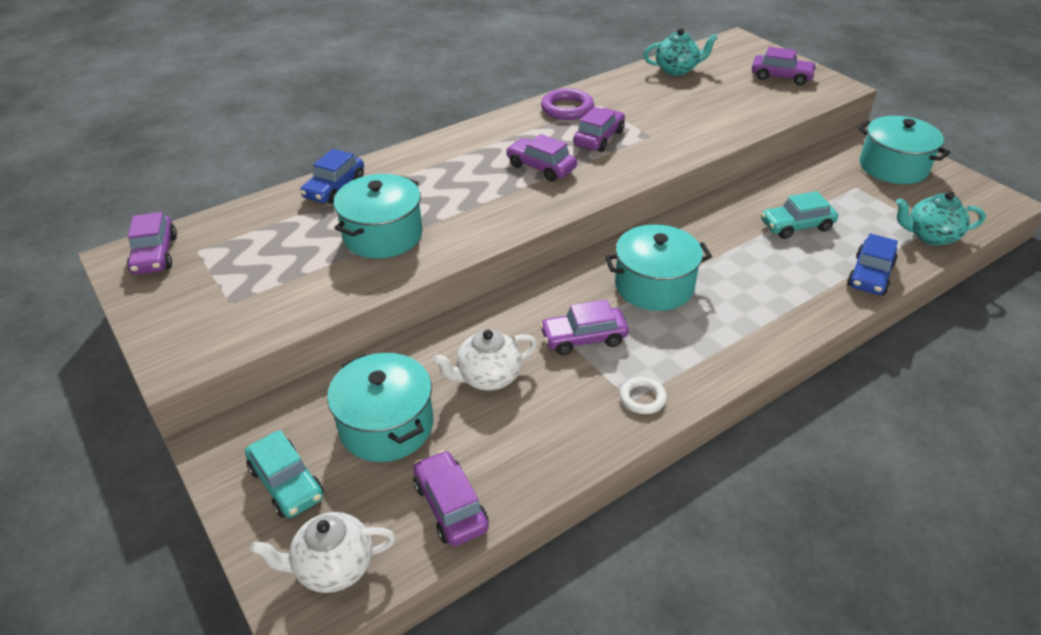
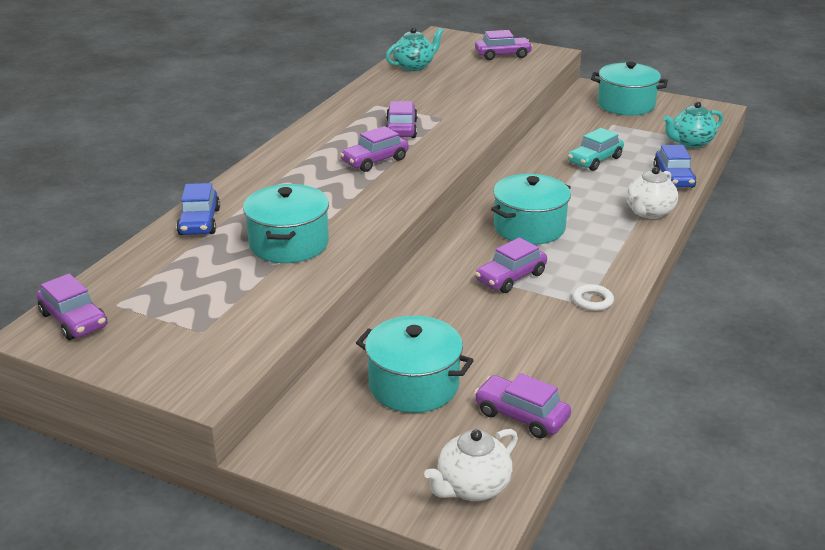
camera: 30 degrees left, 10 degrees down
(286, 483) = (371, 452): turquoise car -> none
(488, 377) = (462, 326): white teapot -> white teapot (649, 212)
(541, 167) = (375, 161): purple car -> purple car turned 45 degrees counterclockwise
(567, 109) = (350, 114): purple ring -> none

